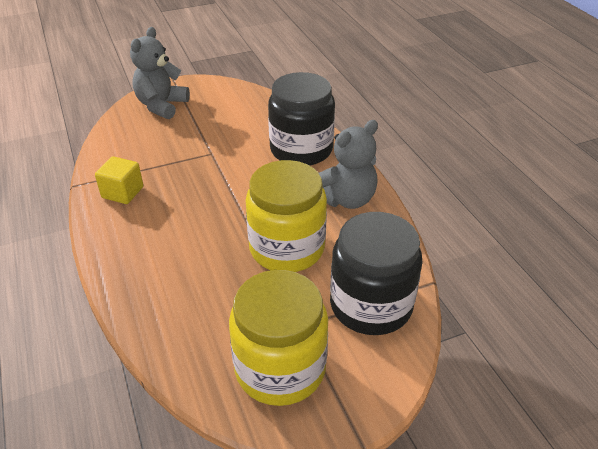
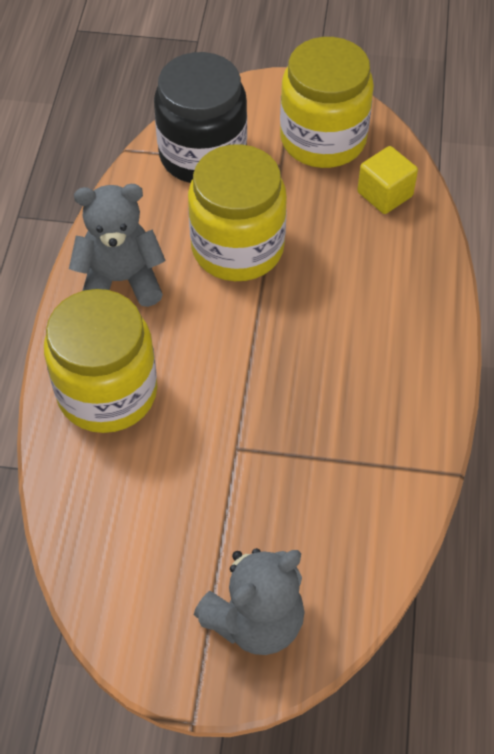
camera: 150 degrees left, 15 degrees up
(122, 192) = (393, 425): yellow cube -> yellow cube (385, 194)
(301, 149) = (107, 392): black jar -> yellow jar

